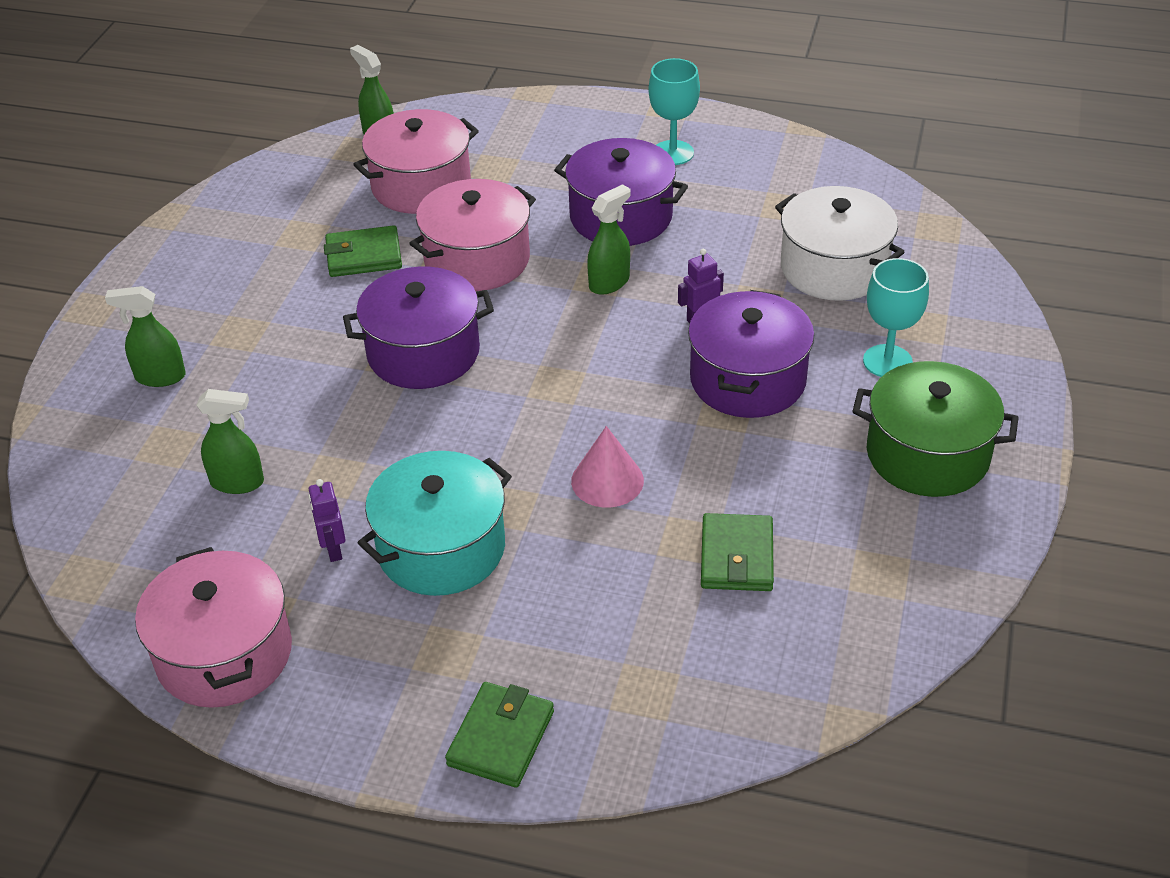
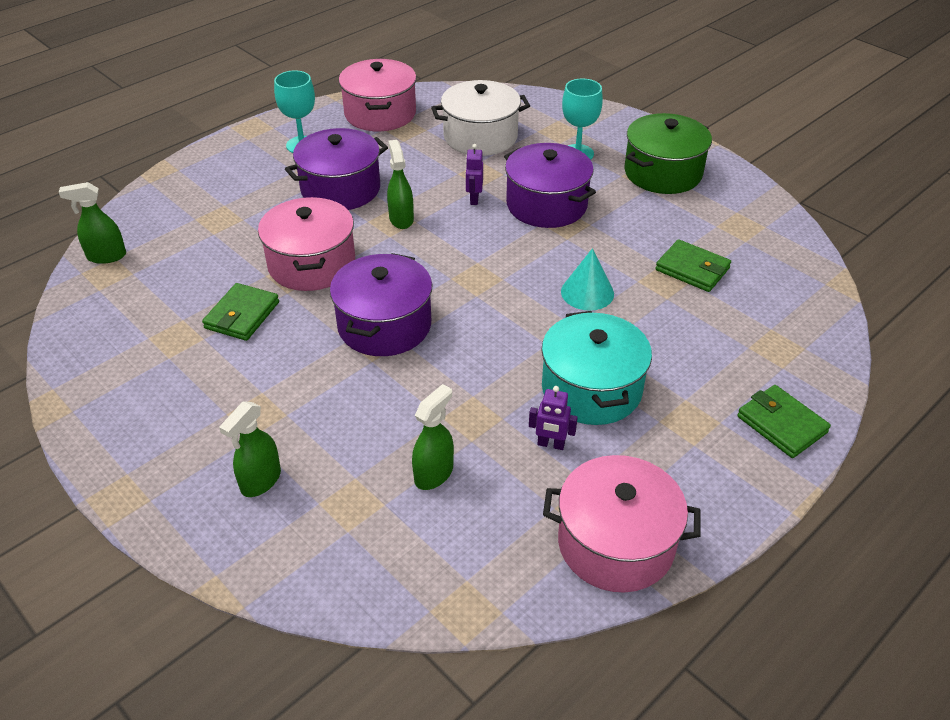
camera: 60 degrees left, 0 degrees up
(421, 185) = (195, 258): pink pot -> pink pot (380, 114)
(607, 480) = (587, 292): pink cone -> turquoise cone

